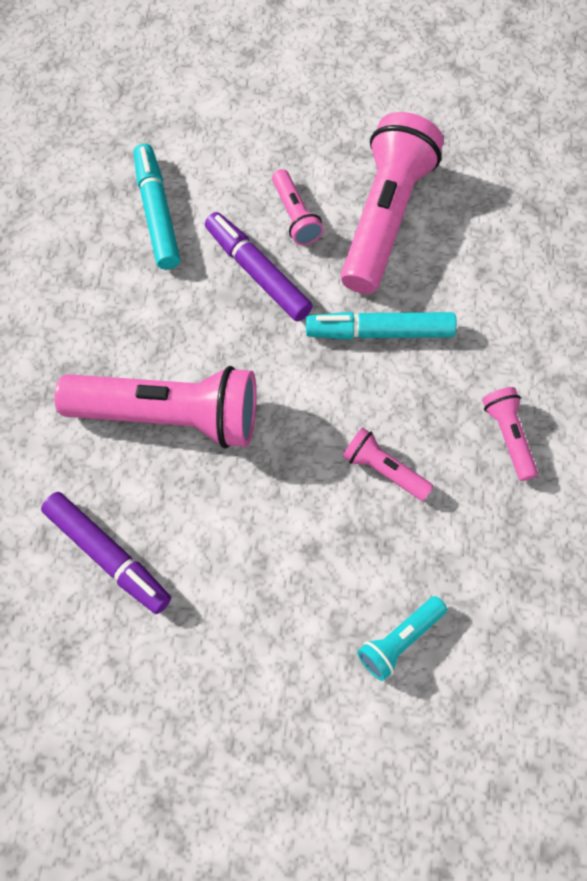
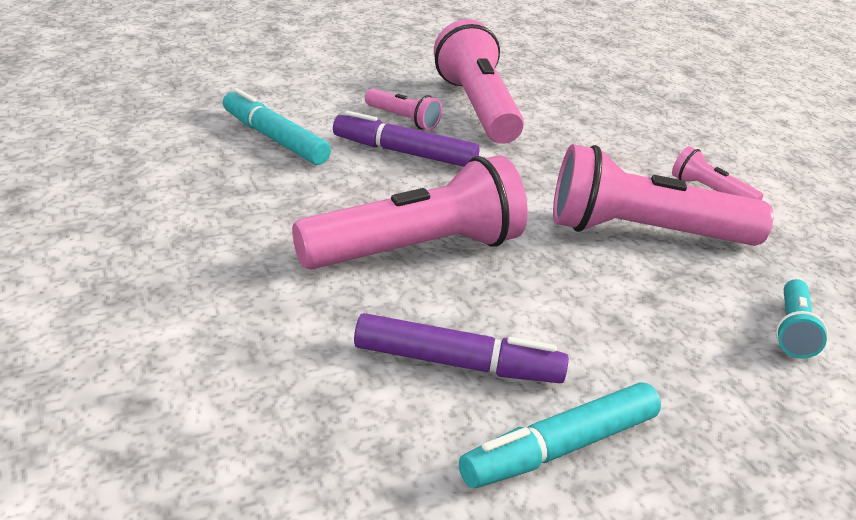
camera: 35 degrees left, 35 degrees down
(380, 332) = (544, 162): turquoise marker -> turquoise marker (560, 449)
(384, 470) = (644, 233): pink flashlight -> pink flashlight, size x2.13

